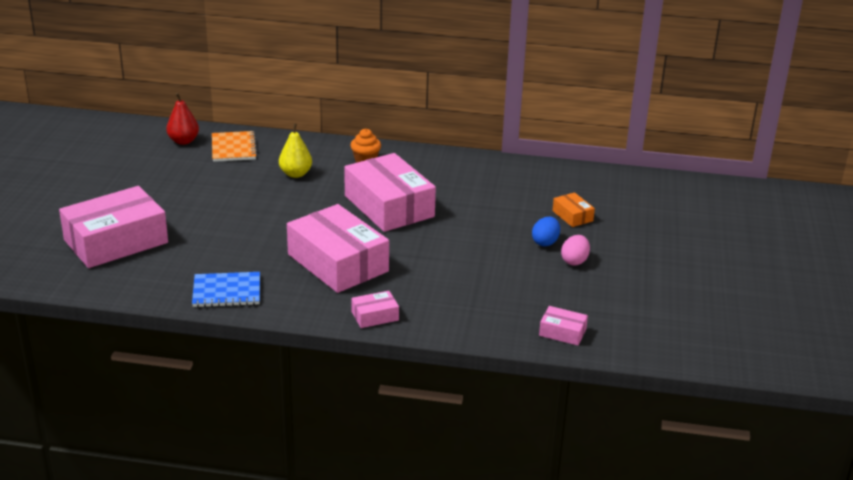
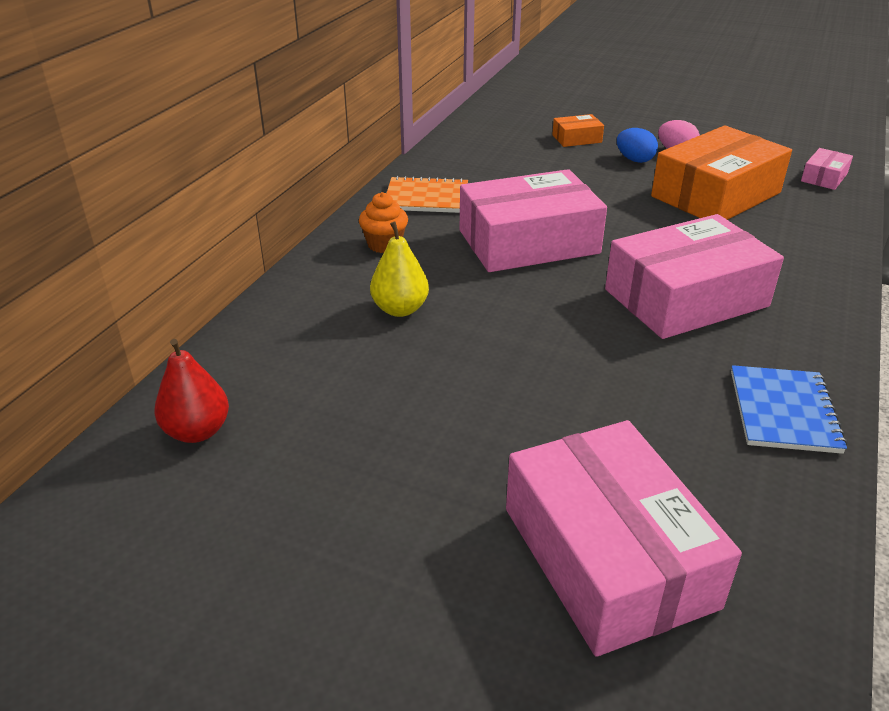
camera: 75 degrees left, 5 degrees up
(234, 148) = (268, 367): orange notebook -> orange notebook (426, 198)
(375, 316) = (822, 283): pink box -> none
(498, 278) = (715, 195): none -> orange box

